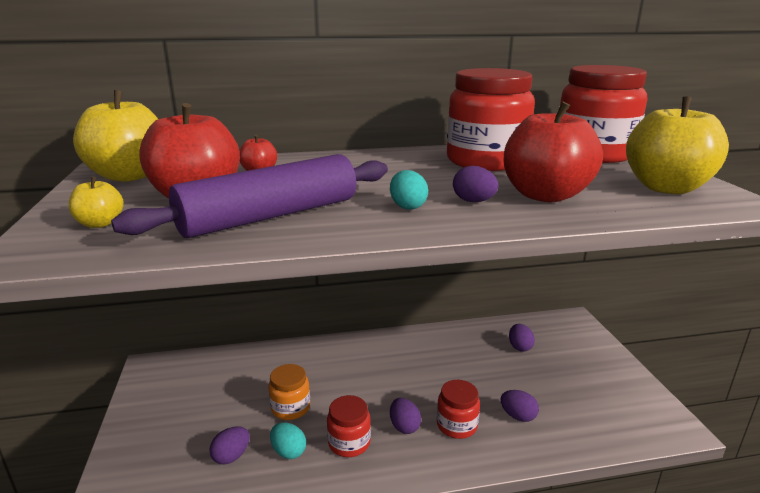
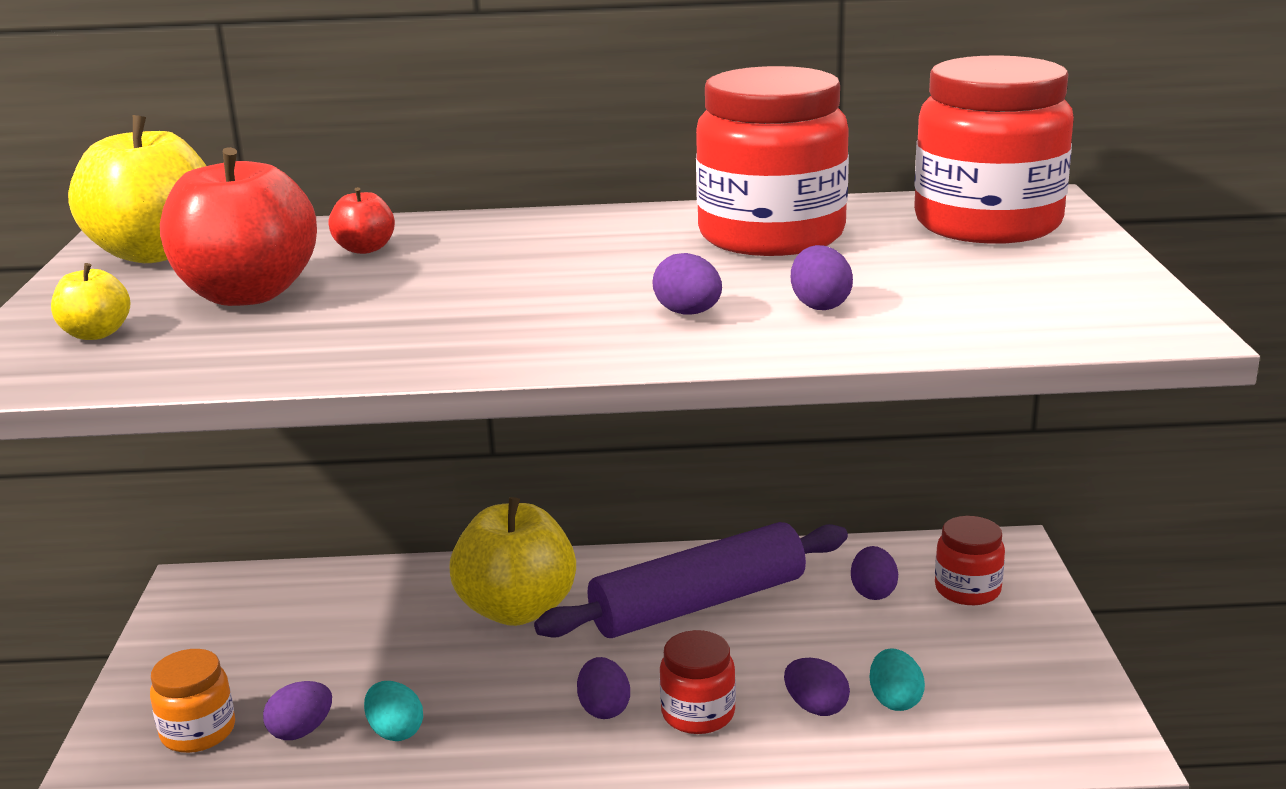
camera: 10 degrees right, 0 degrees up
(270, 216) = (348, 329): purple rolling pin -> purple rolling pin (698, 603)
(290, 408) = (416, 666): orange jar -> orange jar (198, 732)
(349, 443) = (500, 726): red jar -> red jar (967, 589)
(407, 206) = (573, 319): turquoise egg -> turquoise egg (895, 700)
(545, 195) = (820, 305): red apple -> purple egg
(666, 188) = (1053, 296): yellow apple -> yellow apple (517, 609)

